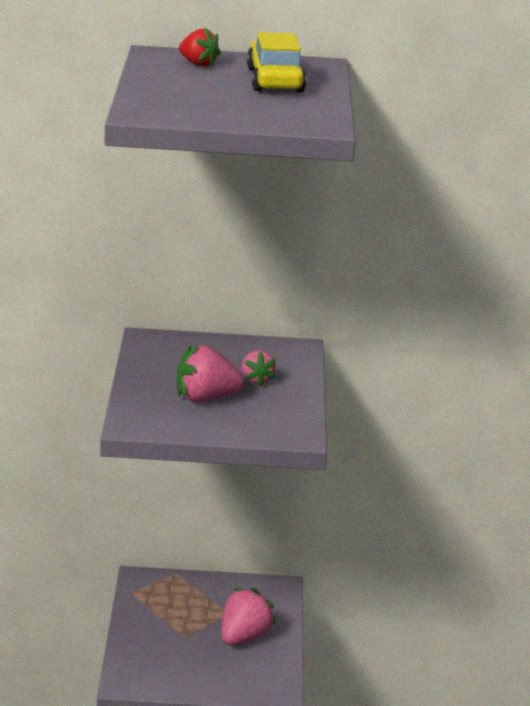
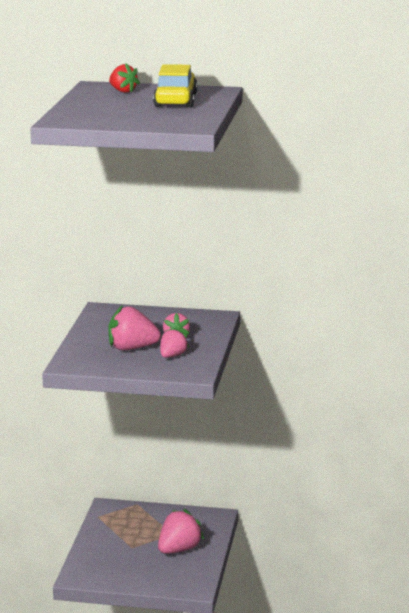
camera: 10 degrees right, 5 degrees down
(261, 409) = (172, 356): none -> pink strawberry

